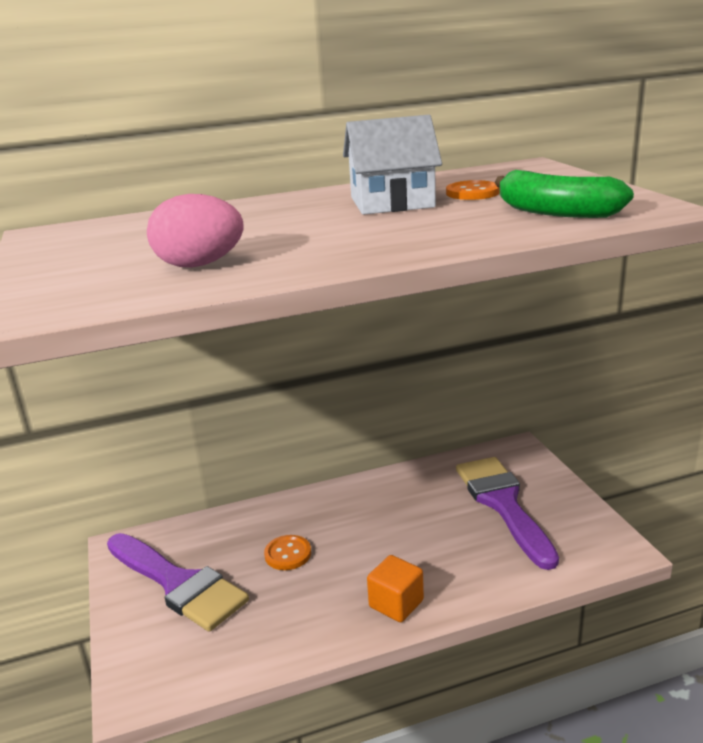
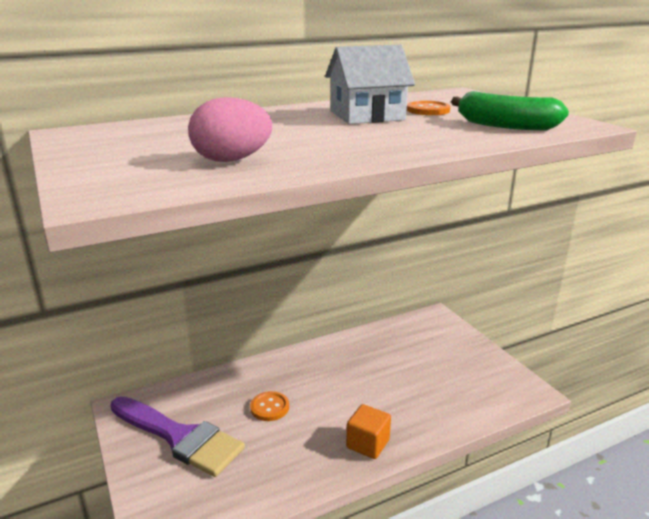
camera: 10 degrees left, 0 degrees up
(503, 504) = (434, 360): purple brush -> none

